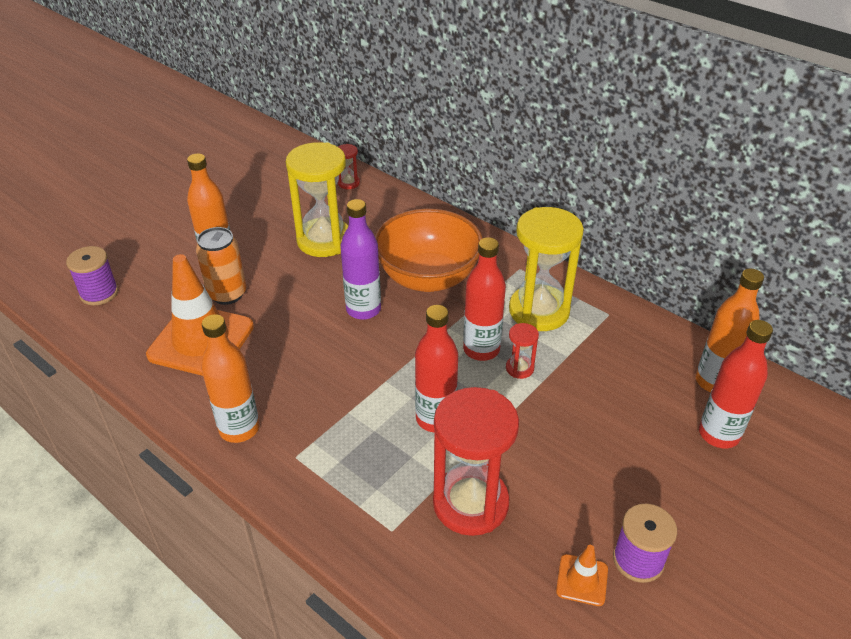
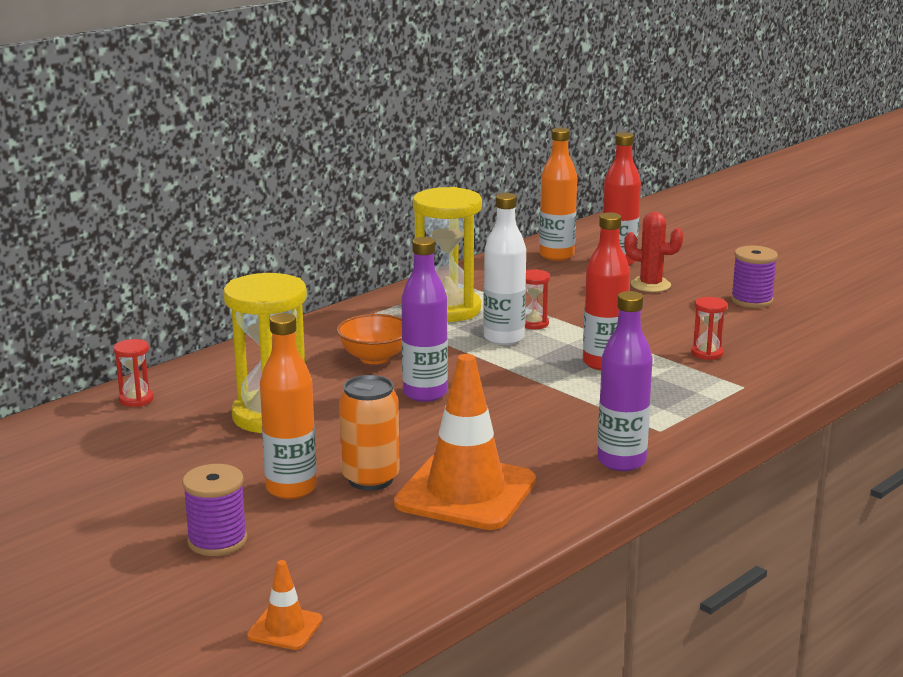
camera: 85 degrees left, 20 degrees down
(99, 293) = (339, 583): purple spool -> purple spool (217, 541)
(239, 429) = (621, 461): orange bottle -> purple bottle
(428, 278) = (374, 358): orange bowl -> orange bowl, size x0.56
(470, 503) = (707, 353): red hourglass -> red hourglass, size x0.44
(481, 349) = (503, 338): red bottle -> white bottle
(582, 580) = (776, 320): orange traffic cone -> orange traffic cone (285, 628)
(654, 461) = (650, 285): none -> red cactus

